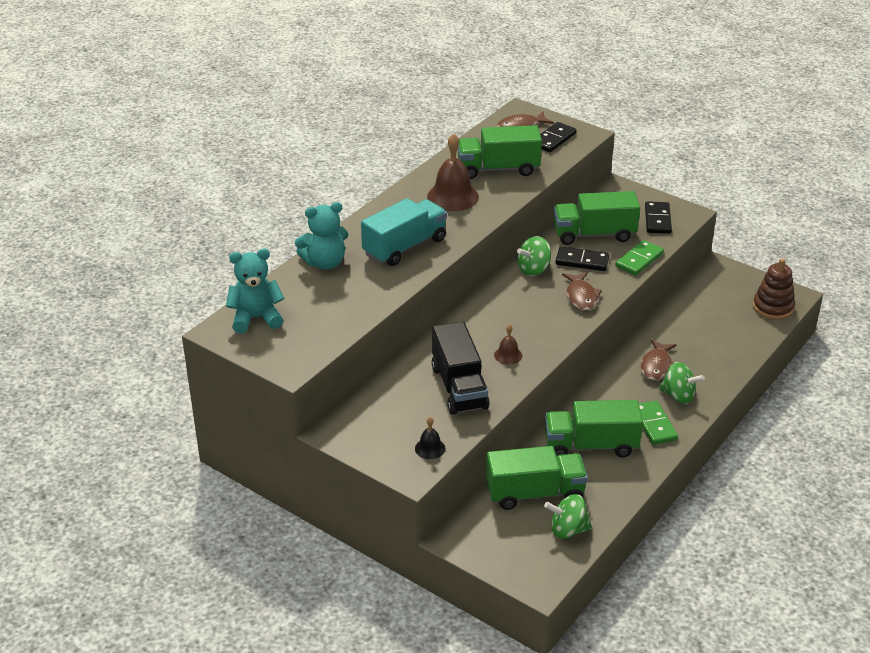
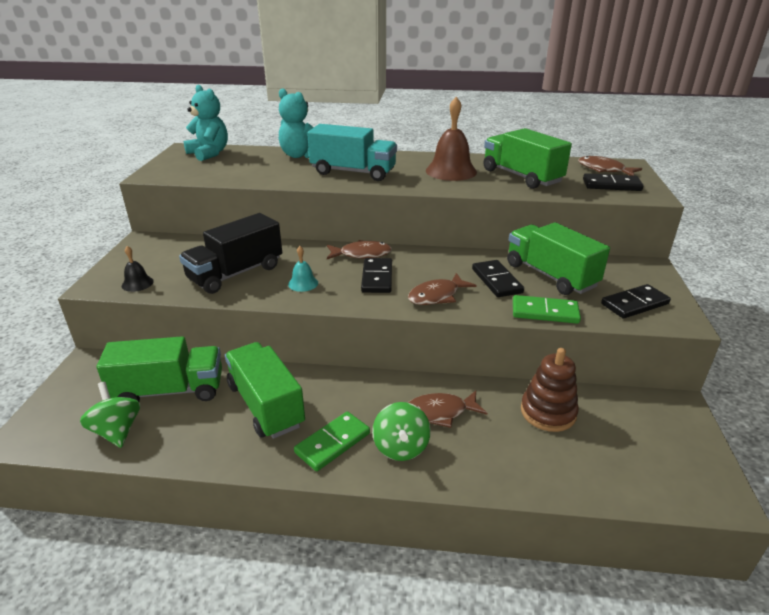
camera: 60 degrees right, 5 degrees down
(483, 309) = (362, 254): none -> brown fish
(508, 355) = (303, 283): brown bell -> turquoise bell
(530, 315) = (377, 278): none -> black domino
(533, 269) = (450, 261): green spinning top -> none
(535, 493) = (170, 391): green truck -> green truck turned 60 degrees counterclockwise
(773, 307) = (668, 483): brown stacking toy -> brown stacking toy (548, 412)

